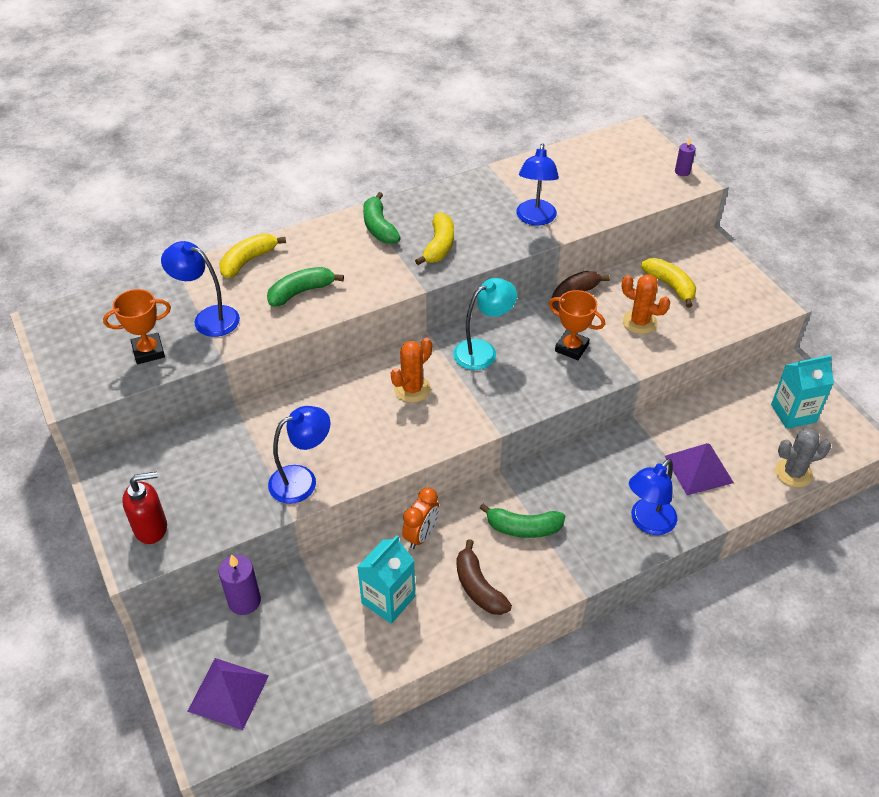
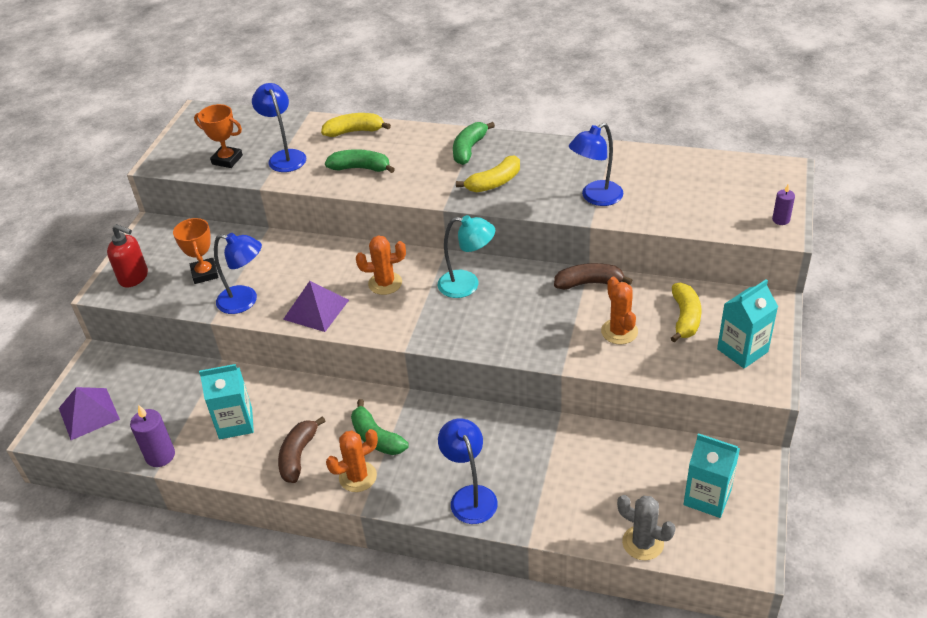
camera: 45 degrees right, 5 degrees down
(244, 601) = (159, 366): purple candle -> purple candle (160, 456)
(421, 535) = (305, 396): orange clock -> none
(548, 569) = (357, 477): none -> orange cactus
(571, 348) = (537, 320): orange trophy -> orange trophy (205, 273)
(647, 523) = (470, 496): blue lamp -> blue lamp turned 75 degrees clockwise
(698, 469) = (562, 485): purple pyramid -> purple pyramid (316, 309)
(733, 288) = (742, 350): none -> turquoise carton

